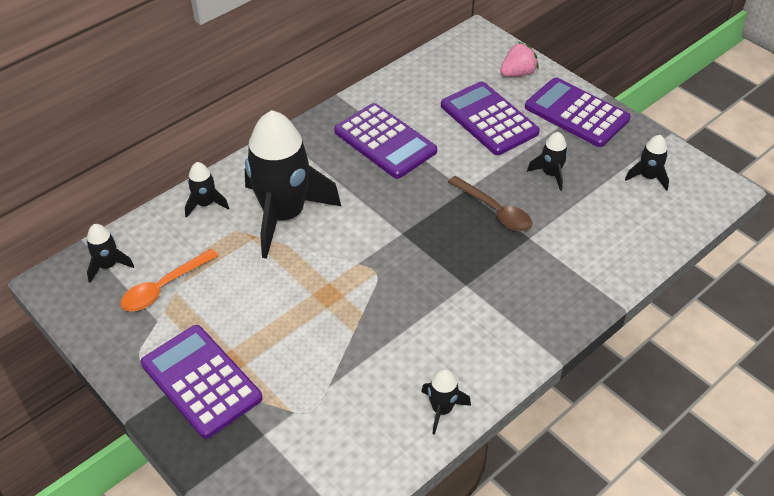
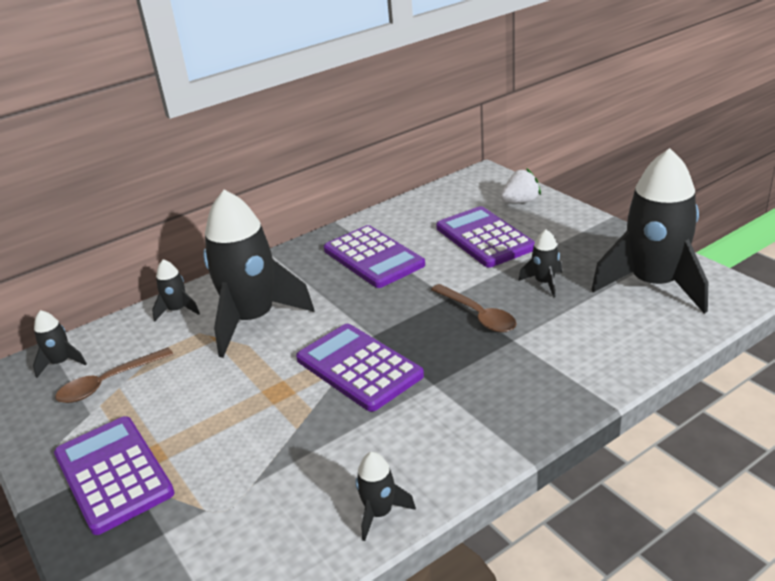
camera: 10 degrees right, 15 degrees down
(163, 288) = (108, 383): orange spoon -> brown spoon
(517, 73) = (520, 201): pink strawberry -> white strawberry
(576, 113) = (578, 231): purple calculator -> purple calculator (359, 367)
(648, 177) = (654, 284): black rocket -> black rocket, size x2.33

